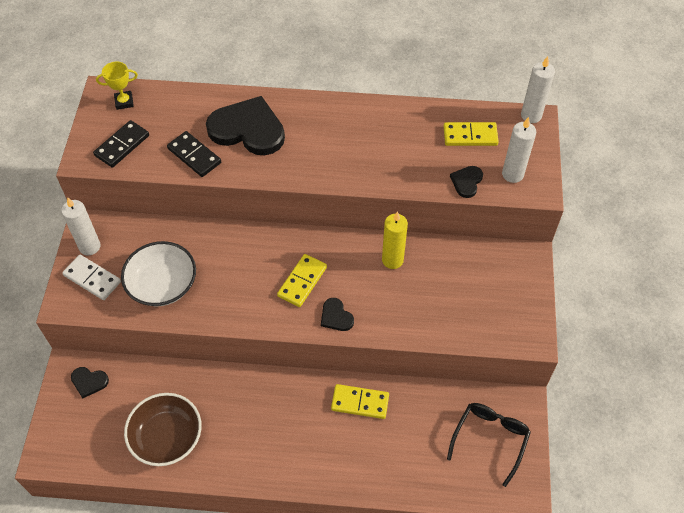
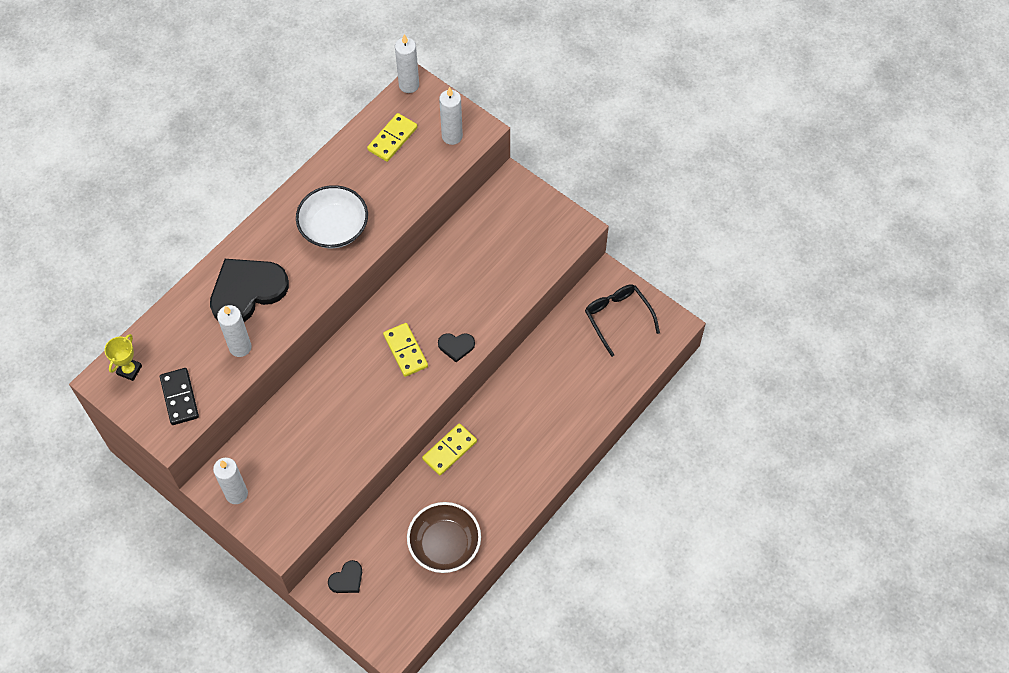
camera: 55 degrees left, 5 degrees up
(92, 279) = (272, 508): white domino -> none
(162, 284) = (323, 456): white bowl -> white bowl (334, 228)
(194, 155) = (240, 347): black domino -> white candle
(360, 403) = (522, 386): yellow domino -> yellow domino (449, 450)
(392, 260) = (438, 274): yellow candle -> none
(466, 182) = (433, 171): black heart -> none

